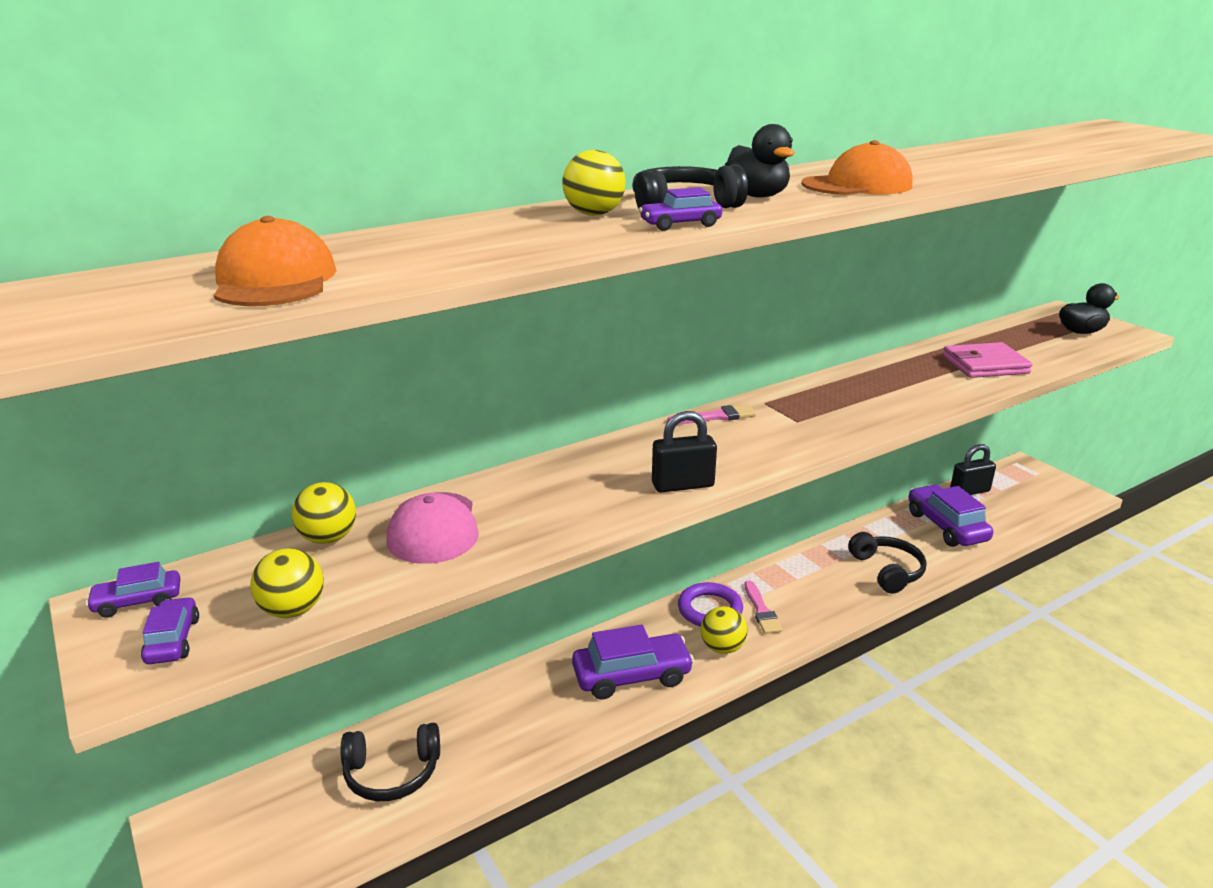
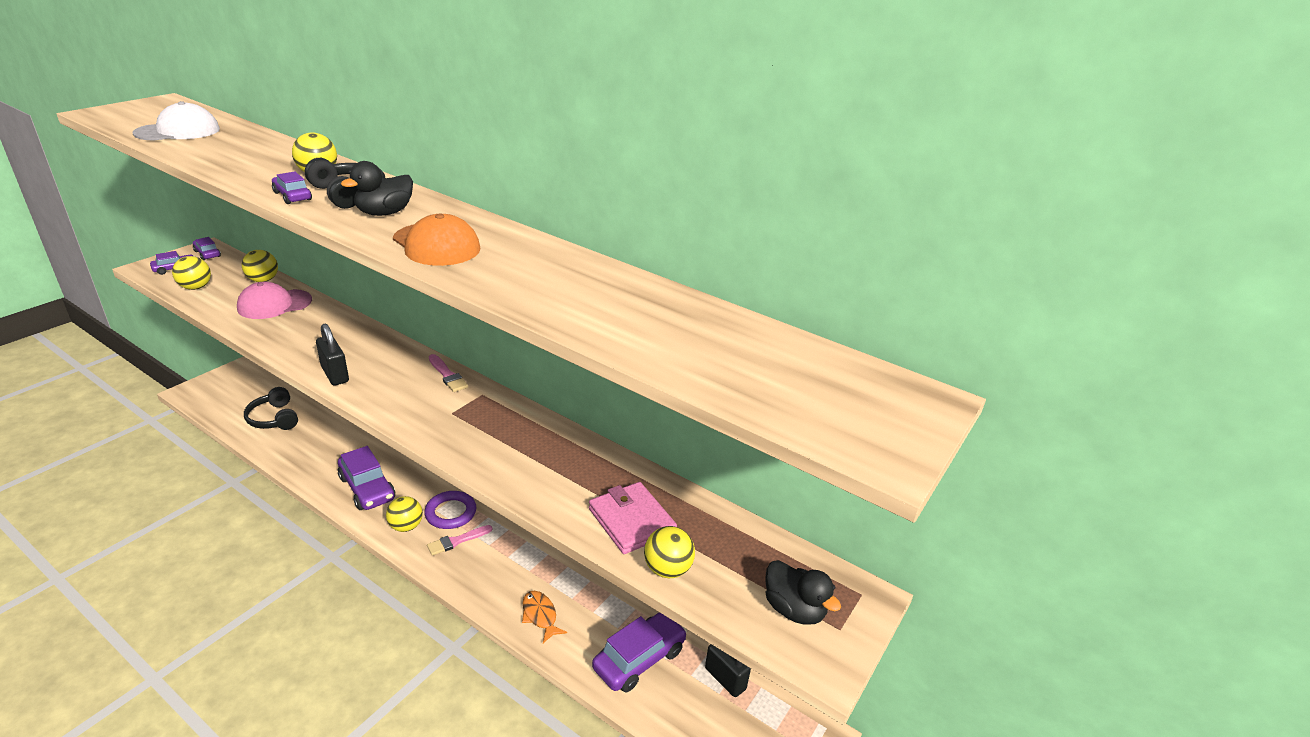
camera: 65 degrees right, 5 degrees up
(275, 280) = (178, 131): orange cap -> white cap
(887, 571) = (540, 615): black headphones -> orange fish
(1045, 361) = (667, 569): none -> yellow ball

